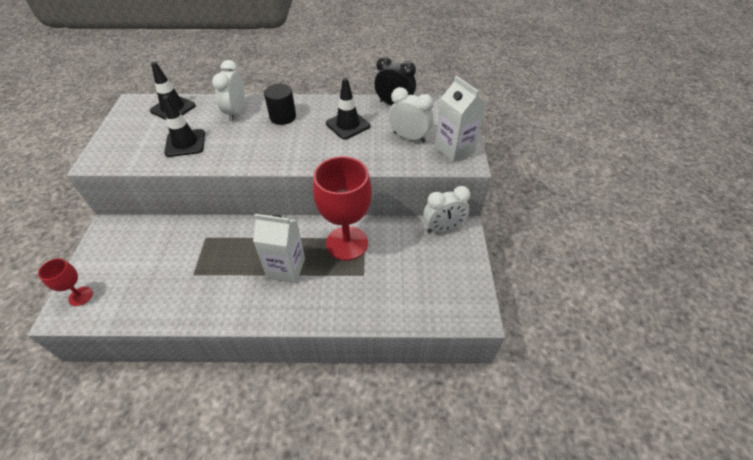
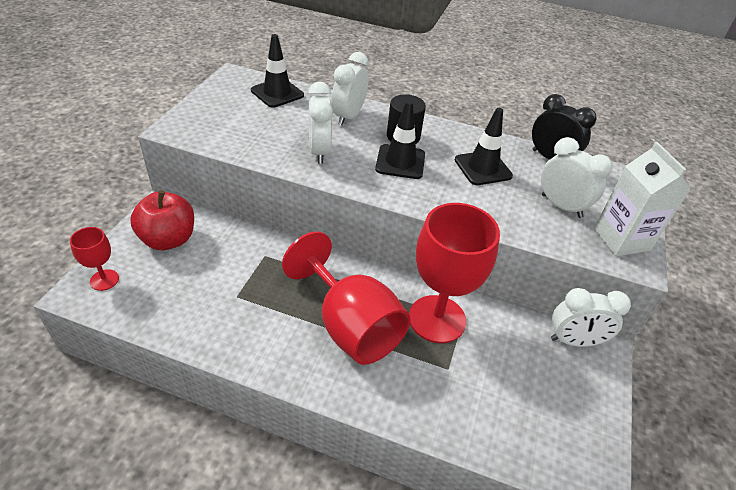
camera: 15 degrees right, 5 degrees down
(123, 249) = (168, 239): none -> red apple
(185, 143) = (279, 136): black traffic cone -> black traffic cone (400, 162)
(221, 146) = (319, 151): none -> white clock
(286, 268) = (350, 326): white carton -> red goblet

